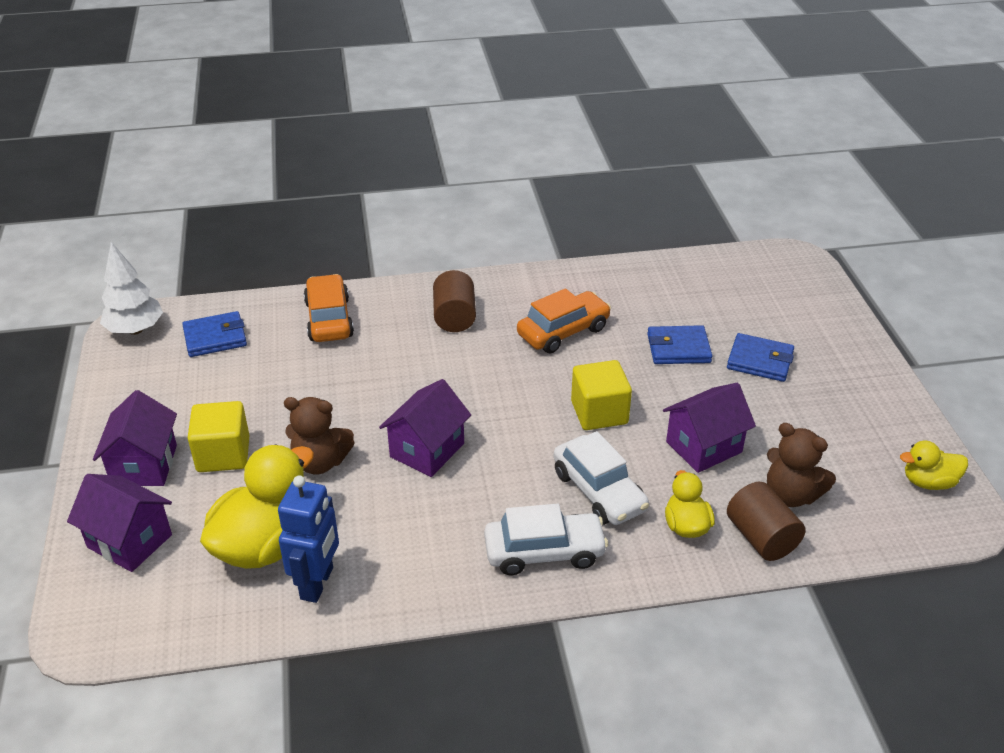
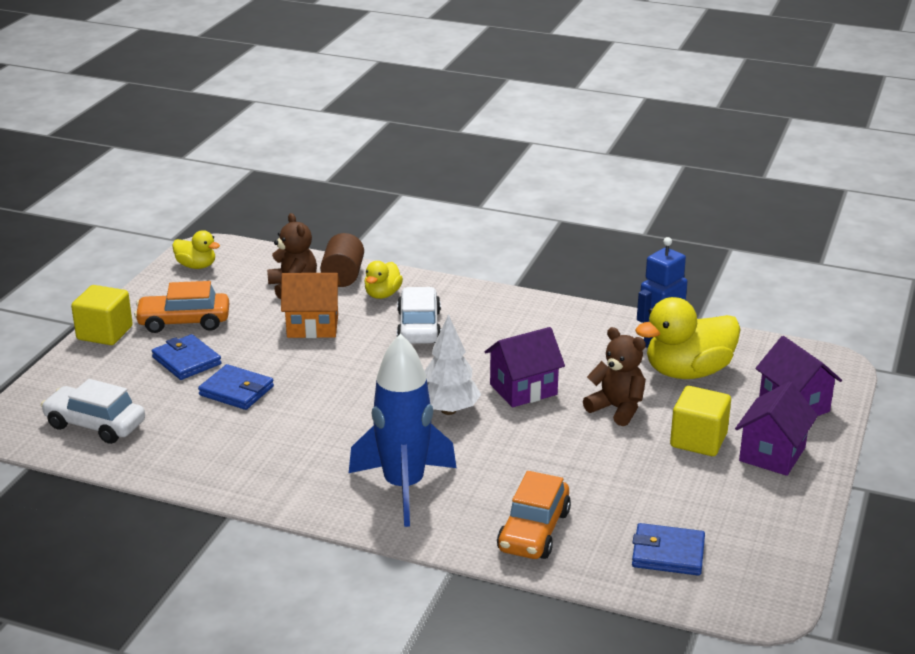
camera: 150 degrees left, 10 degrees down
(135, 330) = (757, 595): white tree -> white tree (448, 410)
(454, 317) = (404, 487): brown cylinder -> blue rocket
(544, 552) = (490, 311): white car -> white car (95, 425)
(563, 331) = (316, 438): orange car -> orange car (184, 322)
(599, 413) = (361, 369): yellow cube -> yellow cube (105, 333)
(703, 447) = (312, 326): purple house -> orange house

